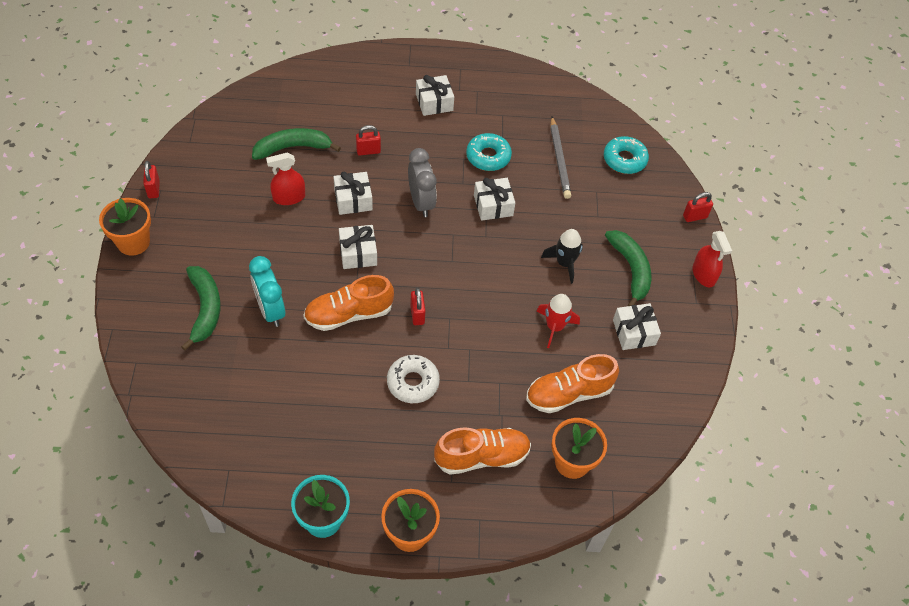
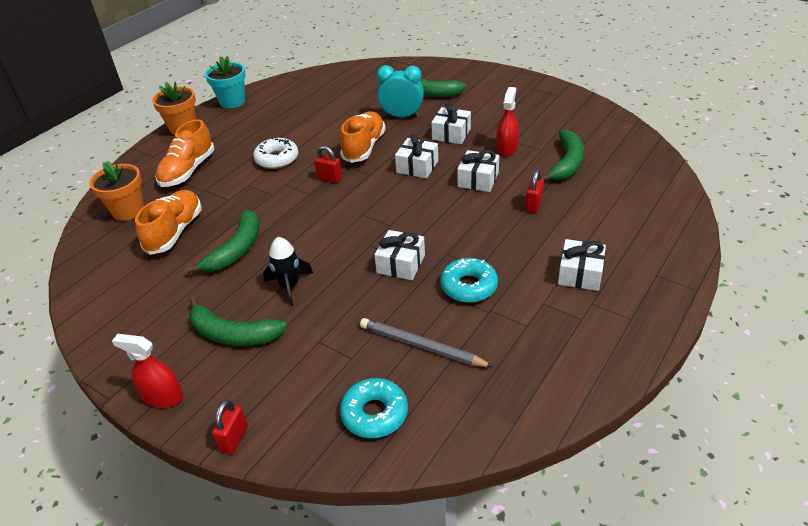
camera: 130 degrees right, 15 degrees down
(133, 242) = (513, 77): orange flower pot -> none
(153, 189) = (561, 92): red padlock -> none
(421, 202) = (443, 218): grey clock -> none
(554, 327) = (236, 249): red rocket -> green banana
(634, 332) = (173, 300): white gift -> white gift (451, 134)

